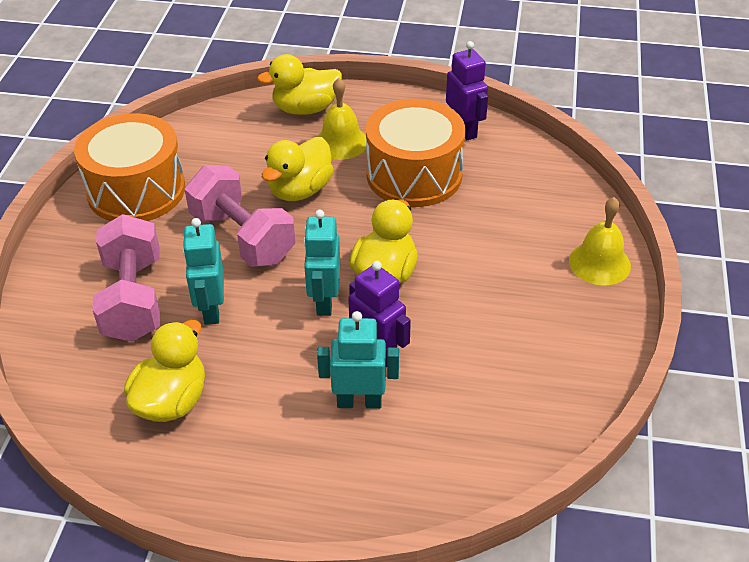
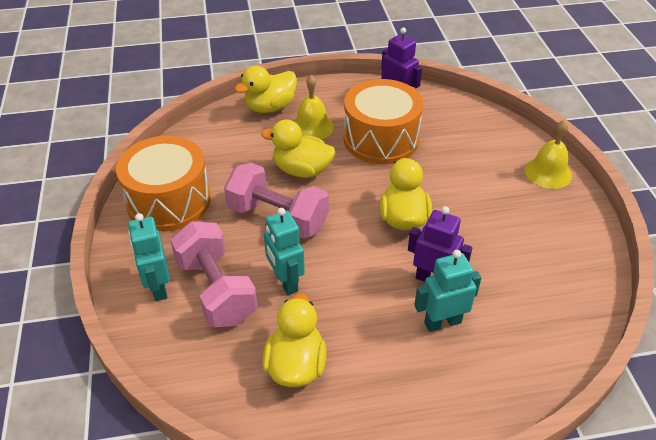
camera: 20 degrees left, 0 degrees up
(300, 190) = (302, 170): yellow duck -> yellow duck turned 90 degrees clockwise
(324, 301) = (370, 251): turquoise robot -> turquoise robot (158, 287)

